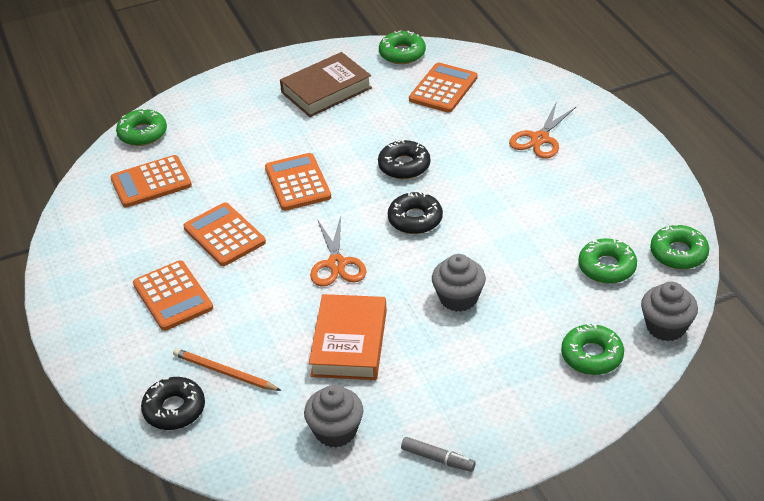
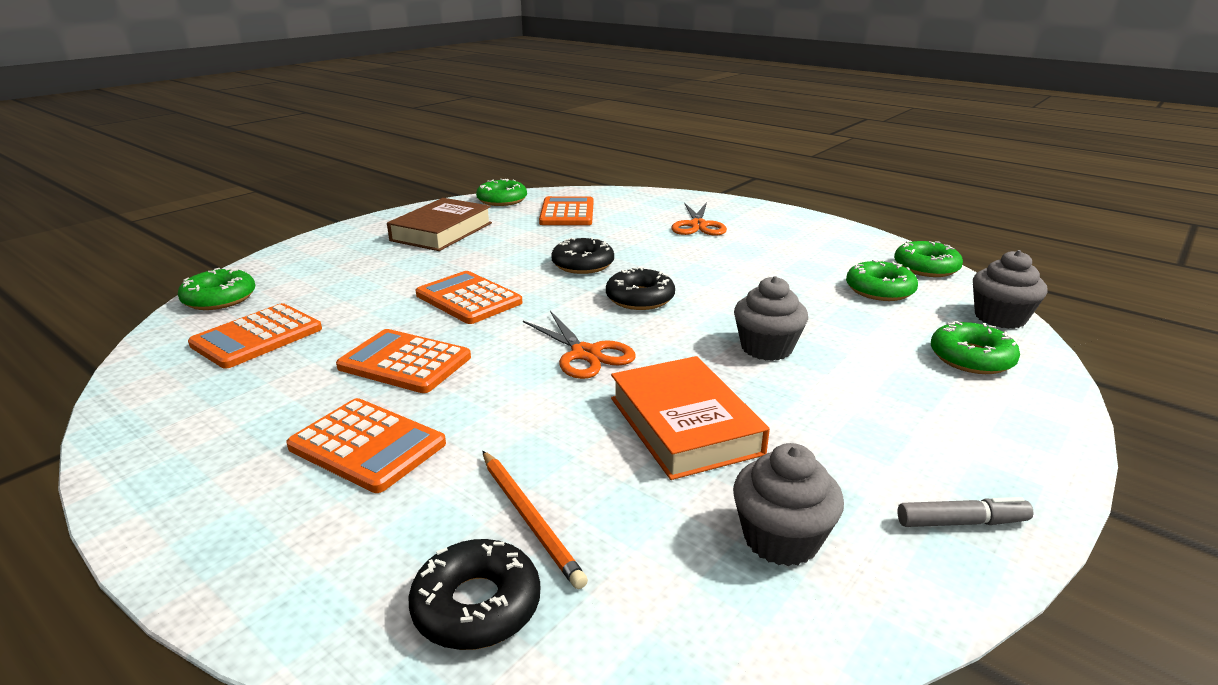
camera: 30 degrees left, 15 degrees down
(225, 372) = (529, 518): orange pencil -> orange pencil turned 120 degrees counterclockwise

